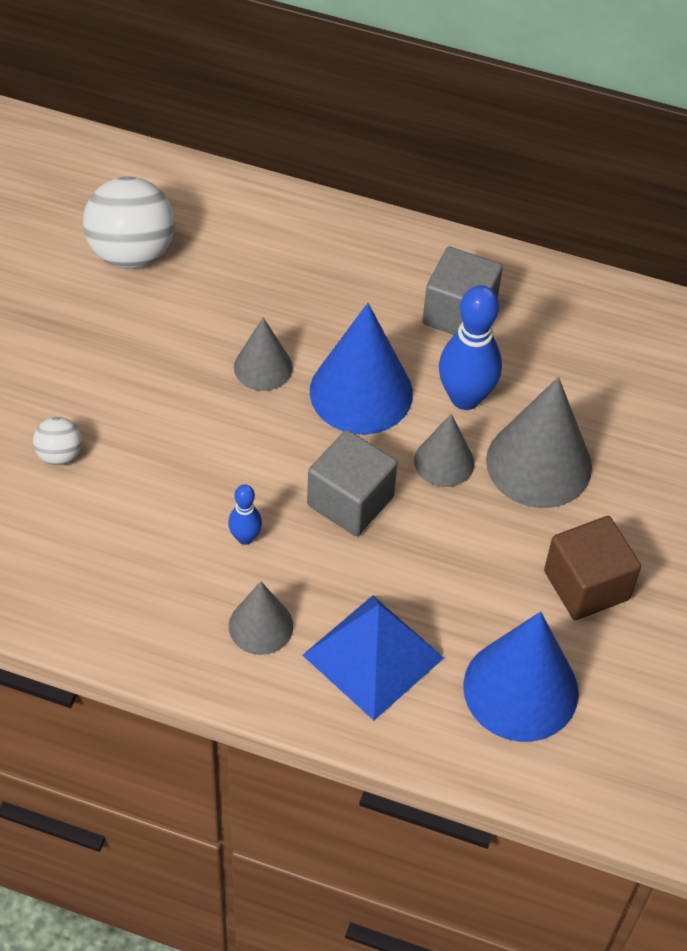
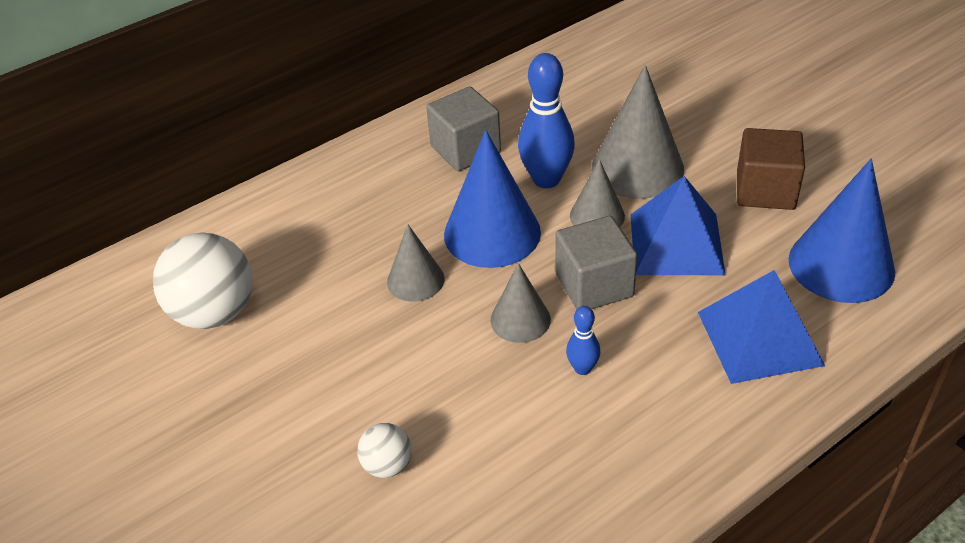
camera: 50 degrees left, 10 degrees down
(261, 626) = (683, 398): grey cone -> grey cone (520, 319)
(452, 541) = (676, 244): none -> blue pyramid

